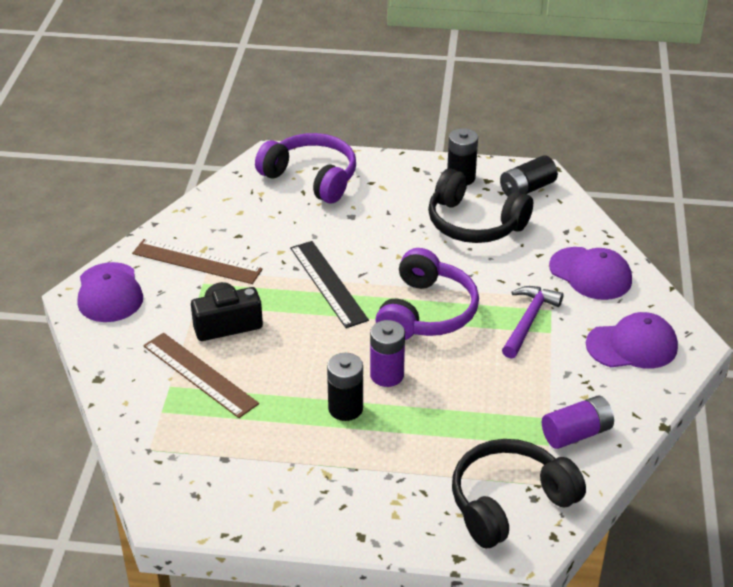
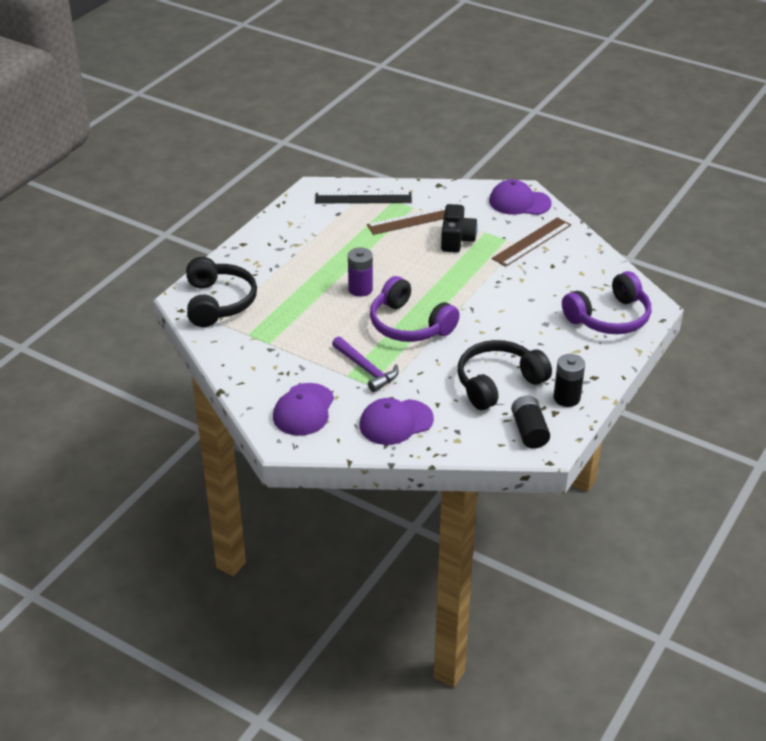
camera: 115 degrees right, 0 degrees up
(328, 283) = (471, 290): black ruler -> black ruler (363, 198)
(345, 408) = (343, 265): black battery -> none
(576, 433) = (247, 349): purple battery -> none

